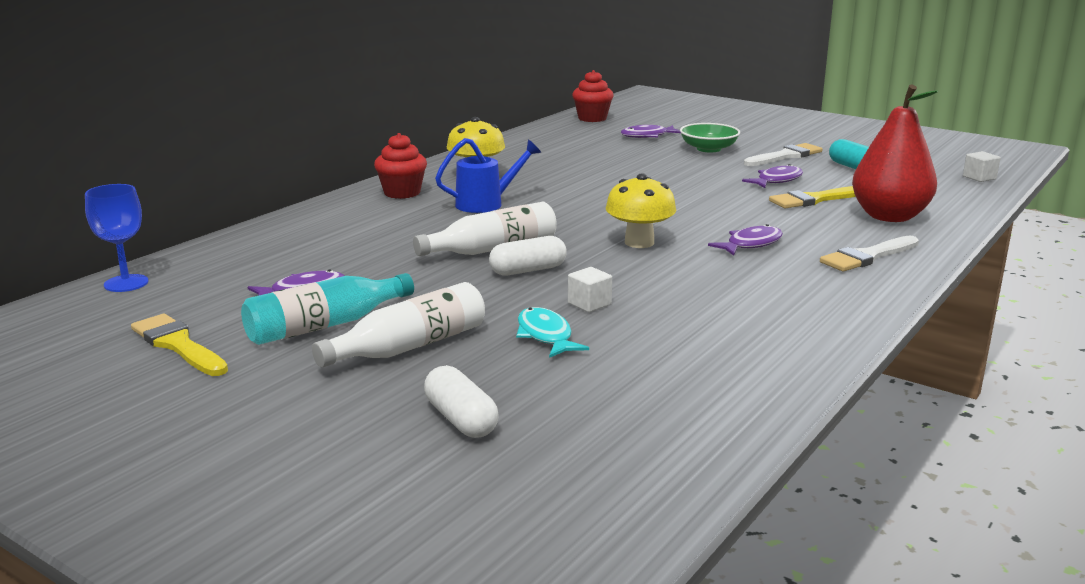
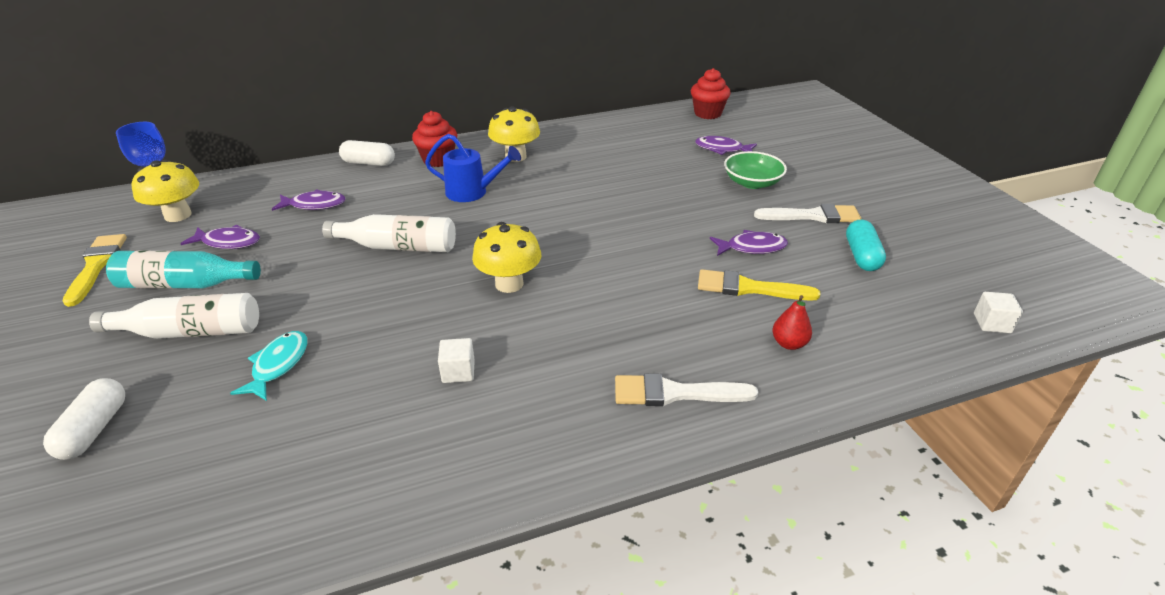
camera: 35 degrees right, 15 degrees up
(188, 291) = (178, 215): none -> yellow mushroom
(528, 270) = (383, 282): white capsule -> white capsule (369, 163)
(589, 304) = (361, 342): white cube -> white cube (458, 371)
(751, 244) = (594, 326): purple fish -> purple fish (314, 205)
(889, 216) = (789, 343): red pear -> red pear, size x0.41

